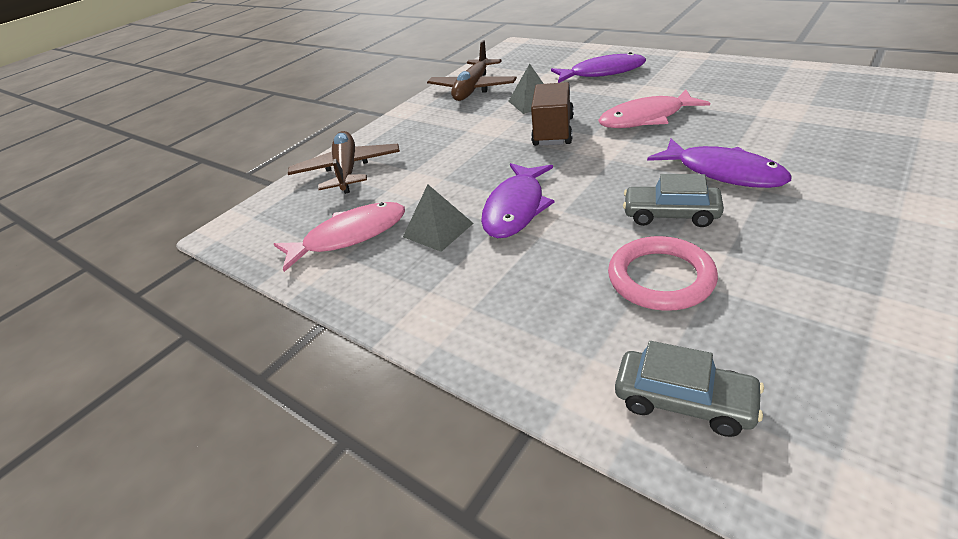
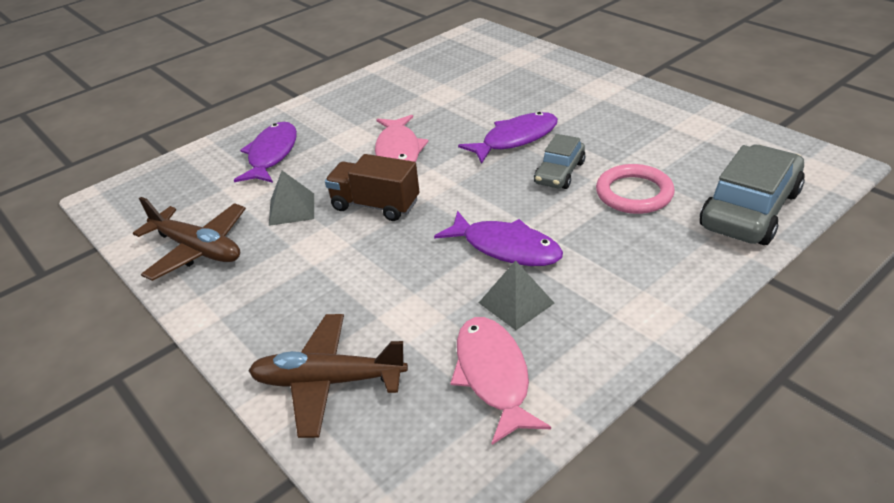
camera: 80 degrees left, 0 degrees up
(683, 401) = (750, 210): grey car -> grey car, size x1.76

